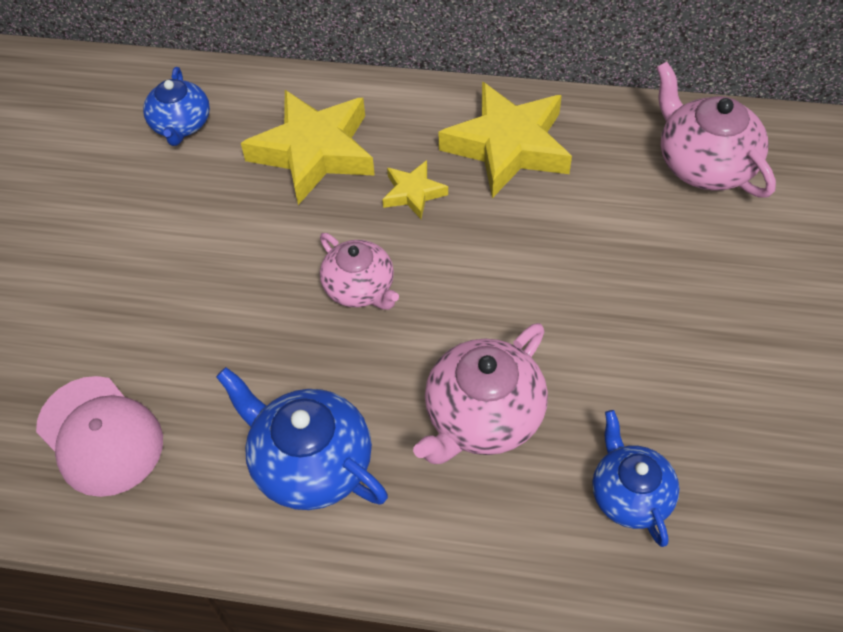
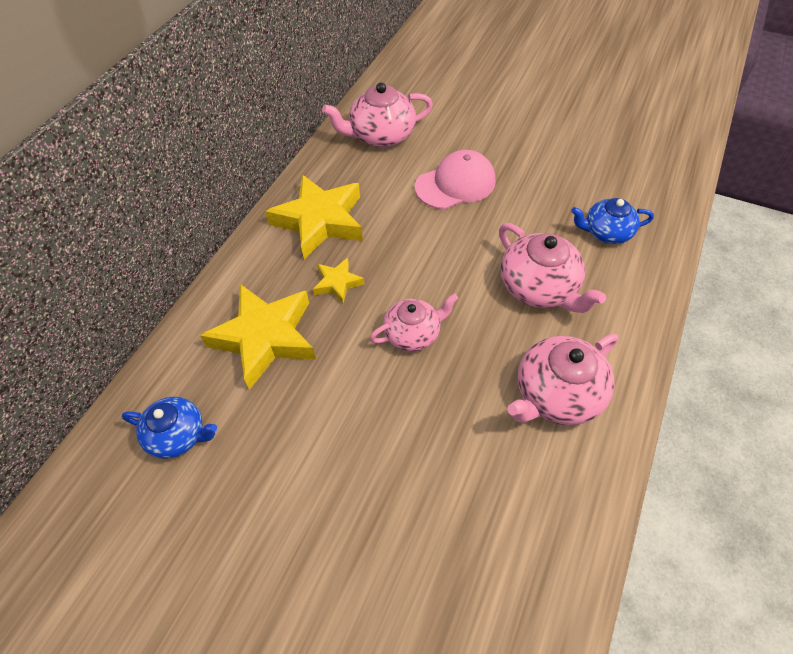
camera: 75 degrees left, 0 degrees up
(100, 436) = (502, 550): pink cap -> pink cap (455, 184)
(310, 463) = (556, 394): blue teapot -> pink teapot

